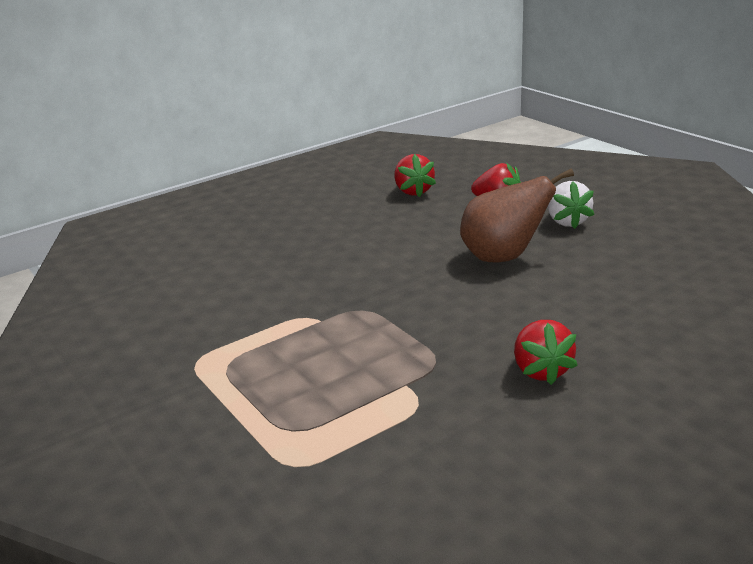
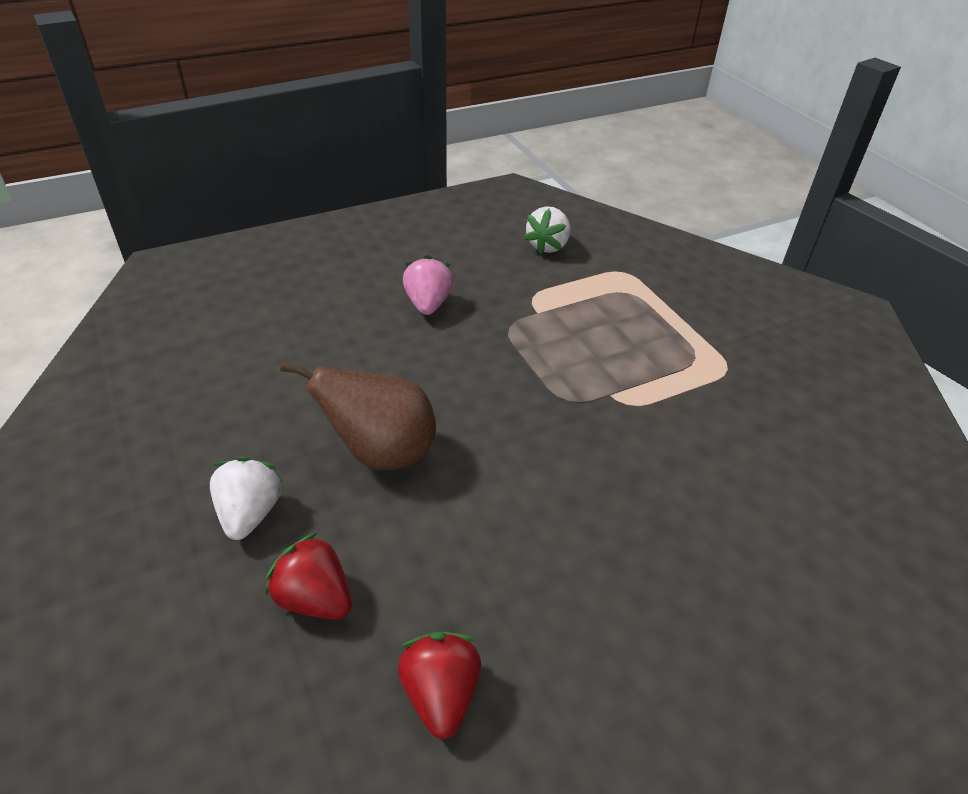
camera: 175 degrees left, 15 degrees up
(414, 490) = (548, 246): none -> white strawberry
(541, 370) = (428, 304): red strawberry -> pink strawberry

